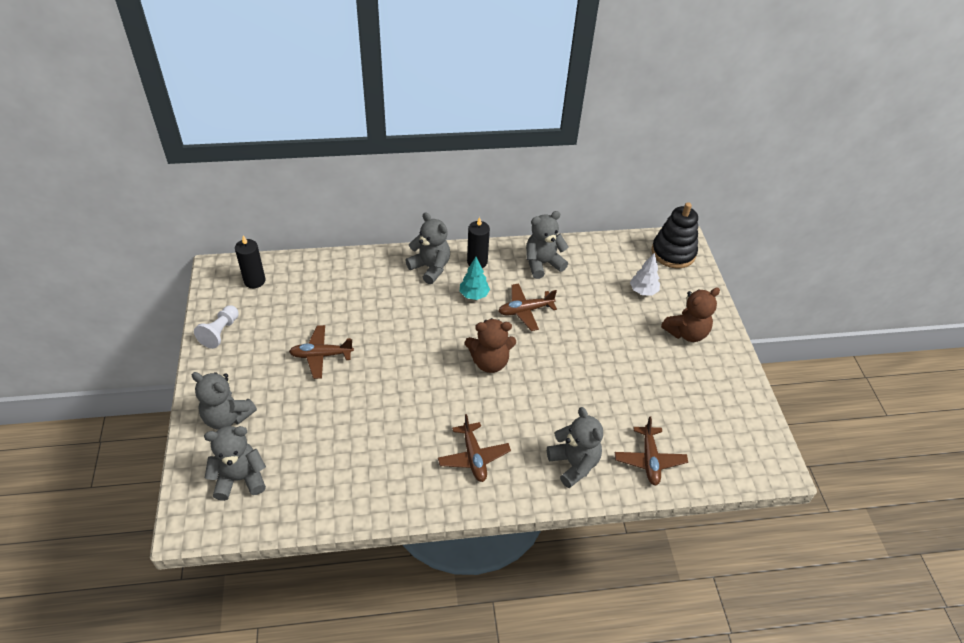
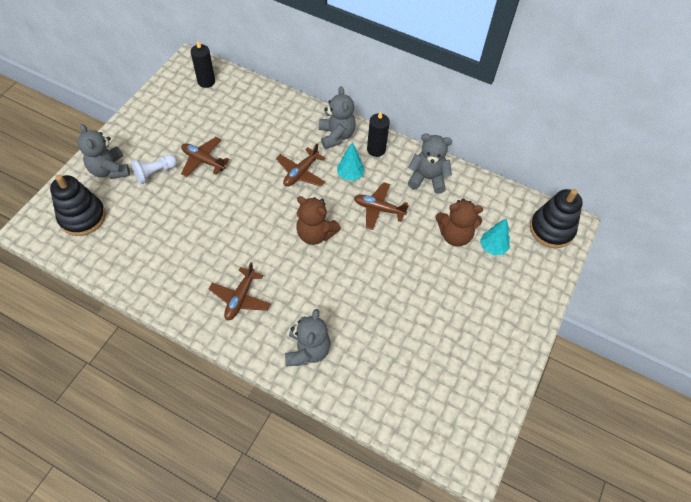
camera: 35 degrees right, 10 degrees up
(220, 332) = (154, 107): white pawn -> white pawn (155, 173)
(240, 478) = (82, 217): grey teddy bear -> black stacking toy
(643, 291) = (492, 247): white tree -> turquoise tree
(649, 460) = (369, 386): brown plane -> brown plane (301, 173)
(686, 333) = (498, 303): brown teddy bear -> brown teddy bear (454, 235)

